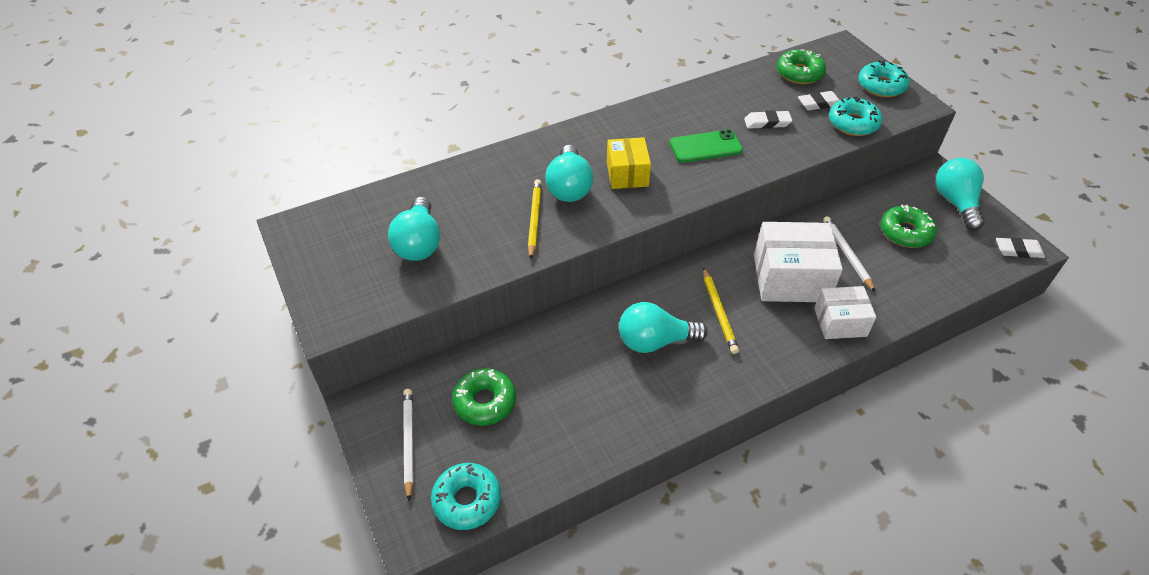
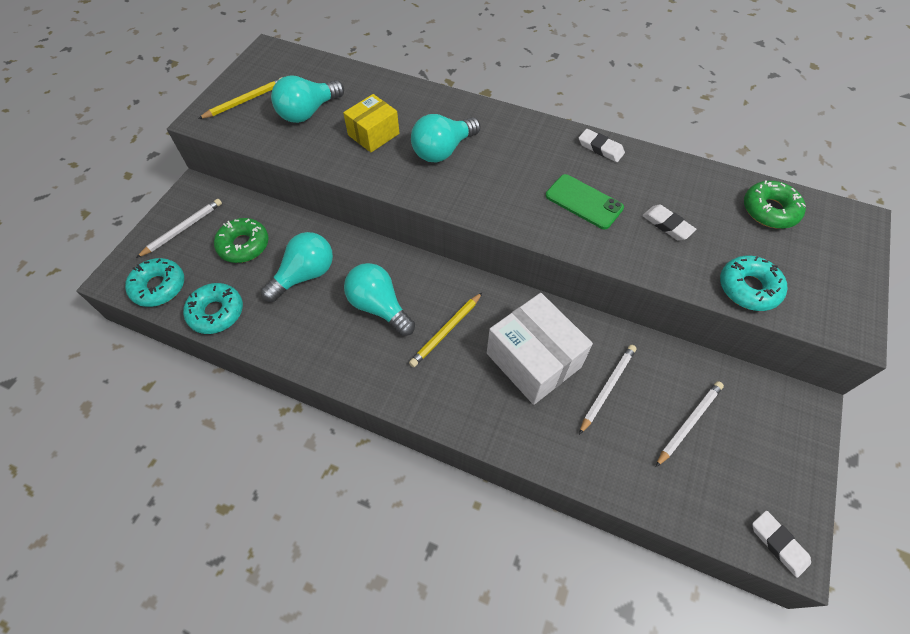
camera: 50 degrees right, 10 degrees up
(534, 219) = (389, 153): yellow pencil -> yellow pencil (245, 100)
(627, 174) = (494, 174): yellow box -> yellow box (373, 134)
(819, 103) = (743, 247): white eraser -> white eraser (600, 148)
(840, 322) = (517, 426): white box -> none
(881, 86) = (838, 282): turquoise donut -> turquoise donut (216, 312)
(905, 232) = (689, 422): green donut -> white pencil
(955, 202) = (783, 447): turquoise light bulb -> turquoise light bulb (305, 275)

